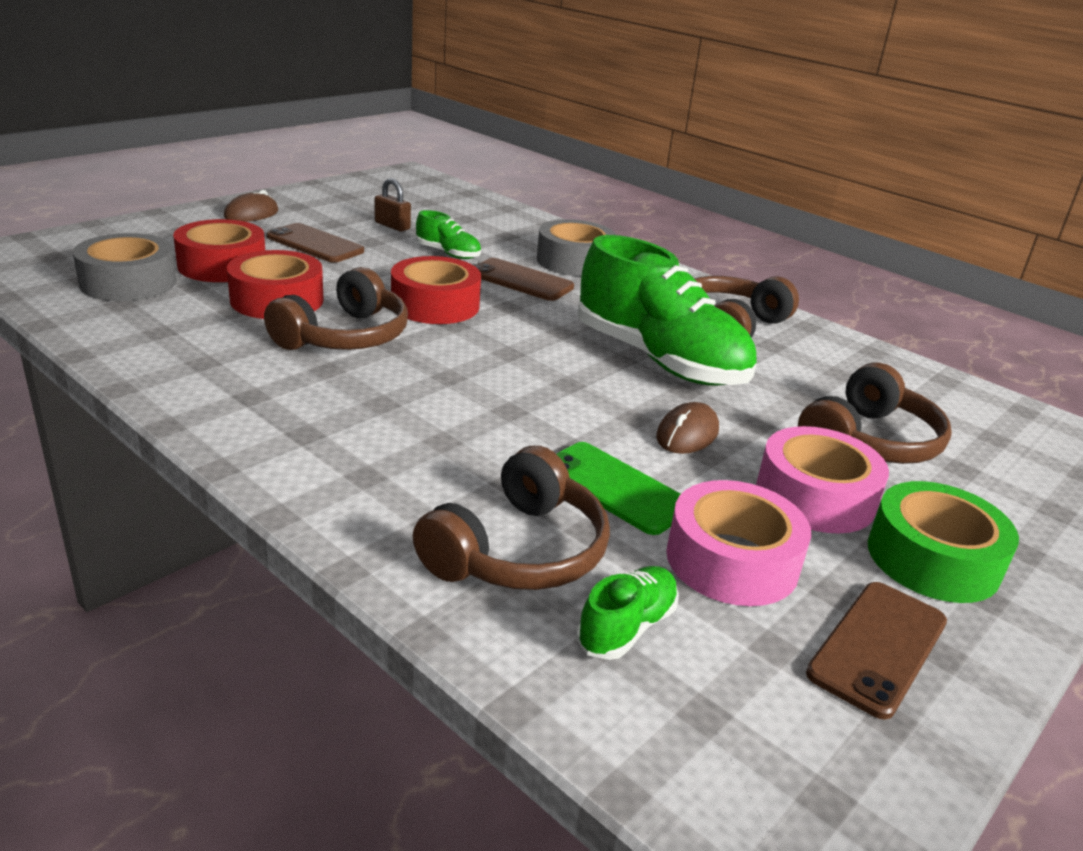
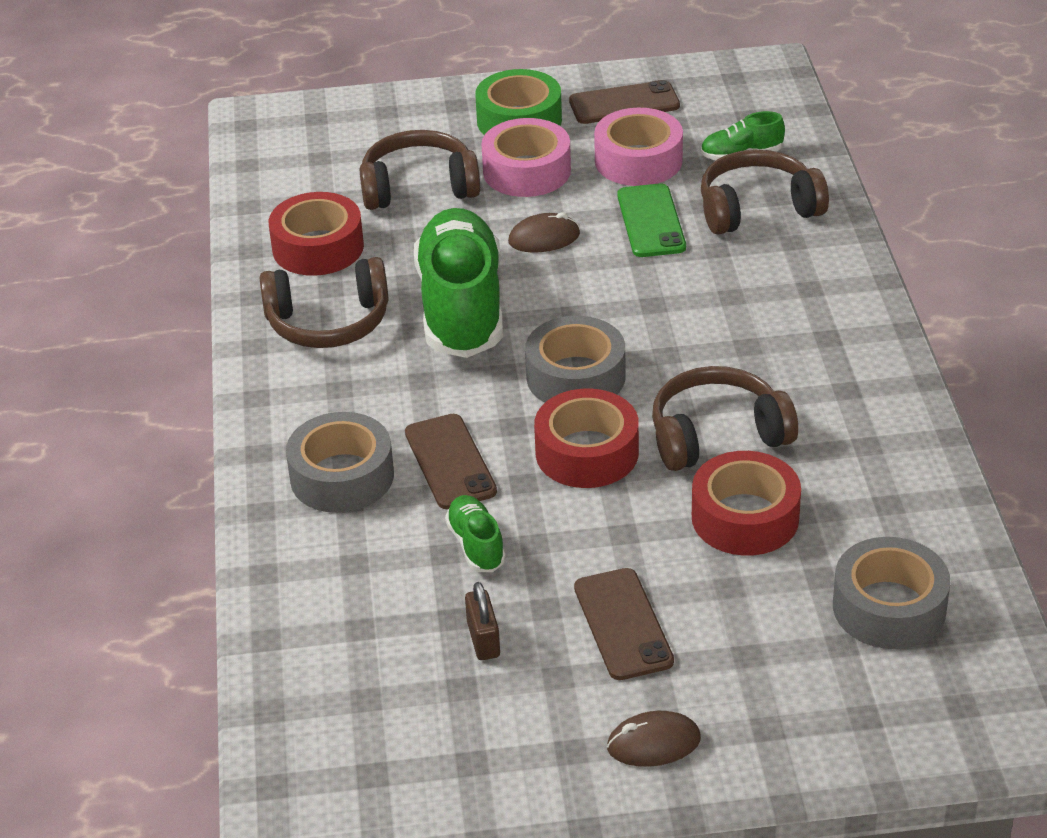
camera: 135 degrees left, 10 degrees up
(222, 265) = (767, 610): red tape -> red tape (318, 247)
(503, 342) = (576, 377): none -> grey tape

